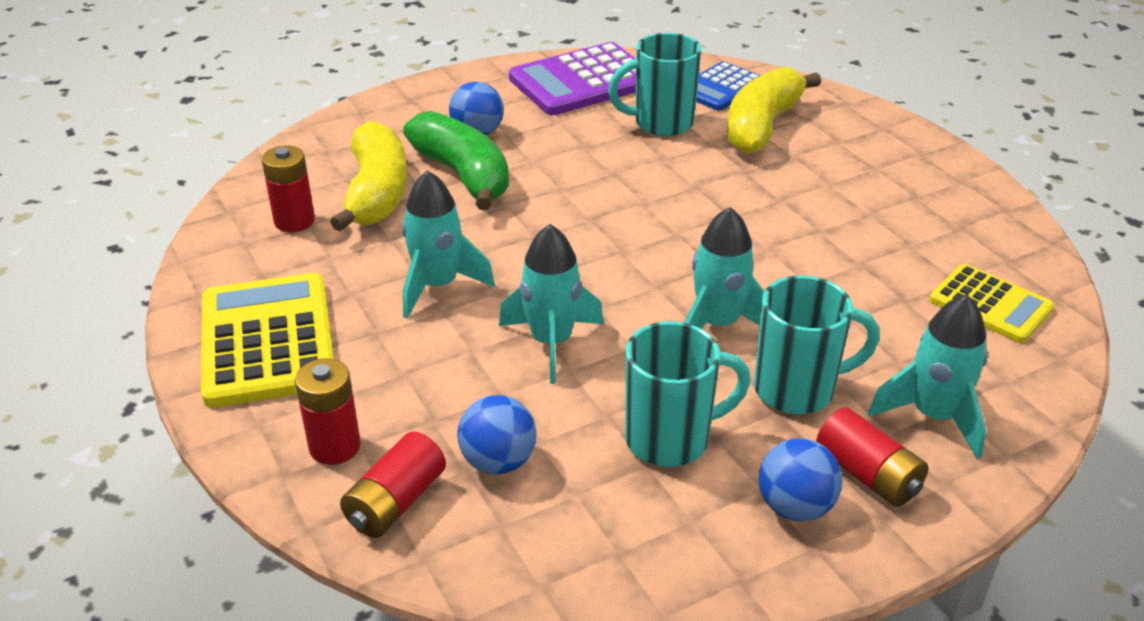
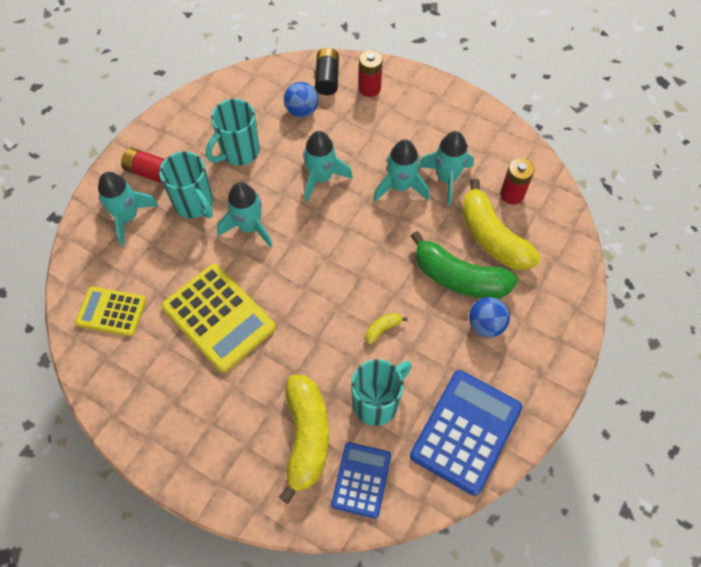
camera: 150 degrees right, 25 degrees up
(267, 341) = (446, 120): yellow calculator -> yellow calculator (219, 317)
(360, 270) = (446, 178): none -> turquoise rocket
(396, 502) = (327, 78): red battery -> black battery
(583, 81) = (465, 431): purple calculator -> blue calculator
(604, 168) = (382, 329): none -> yellow banana
(795, 507) = (175, 144): blue ball -> none
(797, 389) = (195, 204): turquoise mug -> turquoise mug turned 90 degrees counterclockwise

